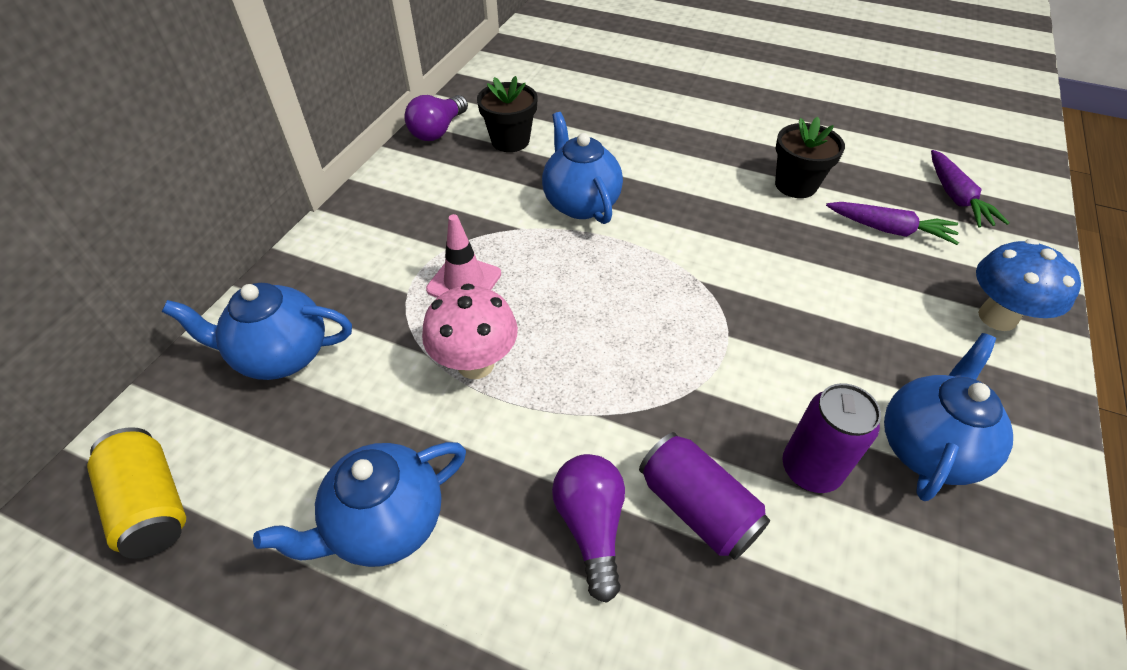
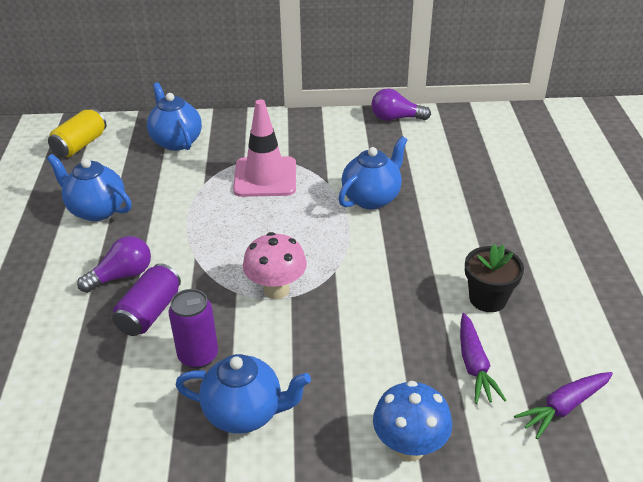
camera: 65 degrees right, 10 degrees down
(464, 282) = (265, 177): pink traffic cone -> pink traffic cone, size x1.59
(475, 364) = (206, 203): pink mushroom -> pink mushroom (276, 290)
(510, 141) = (412, 149): black flower pot -> none

